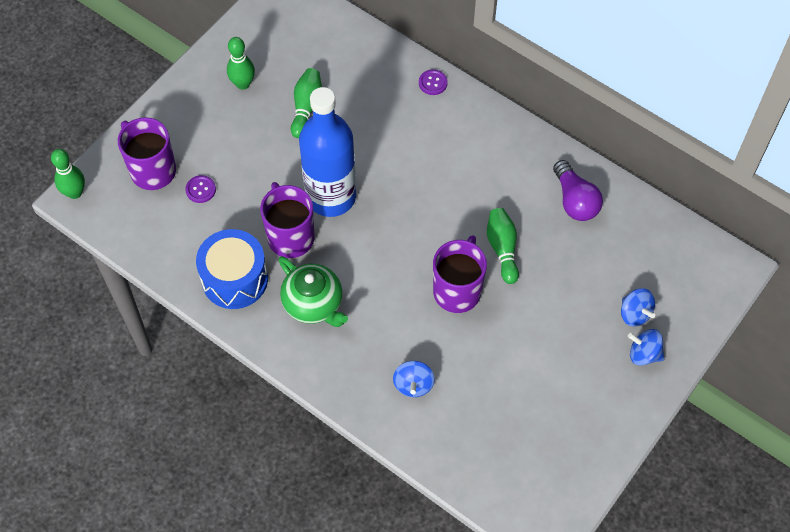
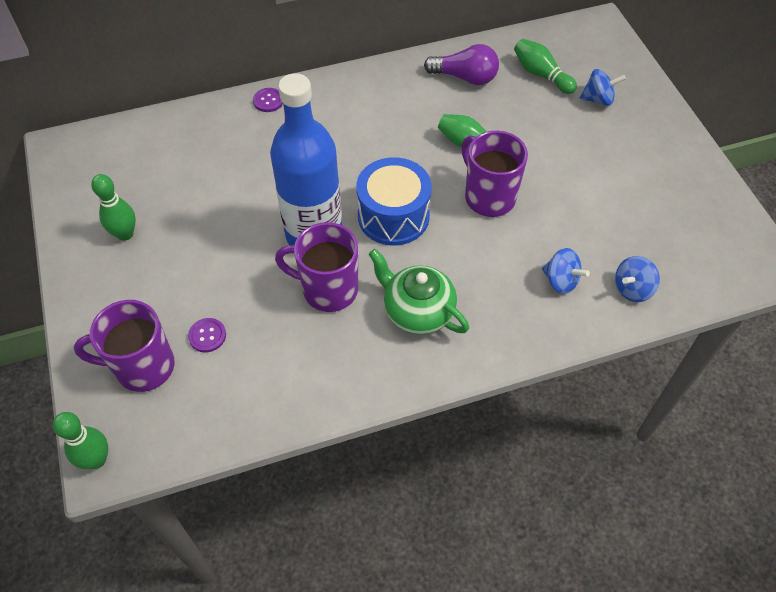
camera: 55 degrees left, 5 degrees down
(235, 279) = (335, 363): blue drum -> blue drum (393, 216)
(306, 107) = (202, 200): green bowling pin -> green bowling pin (541, 74)
(314, 304) = (417, 311): green teapot -> green teapot turned 135 degrees counterclockwise
(643, 354) = (638, 114): blue spinning top -> blue spinning top (632, 289)

